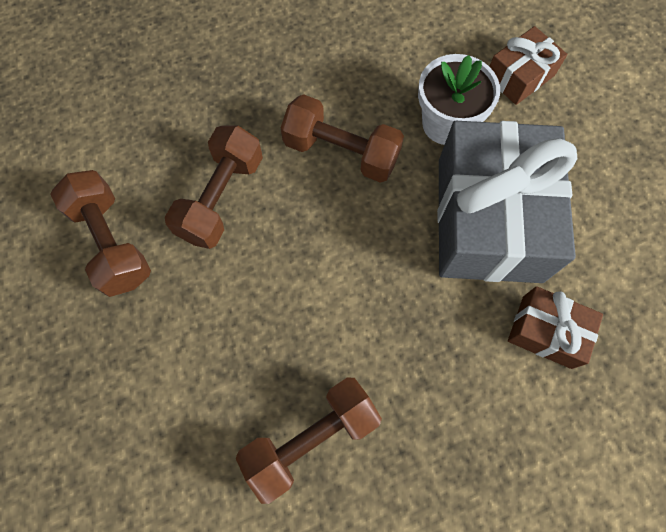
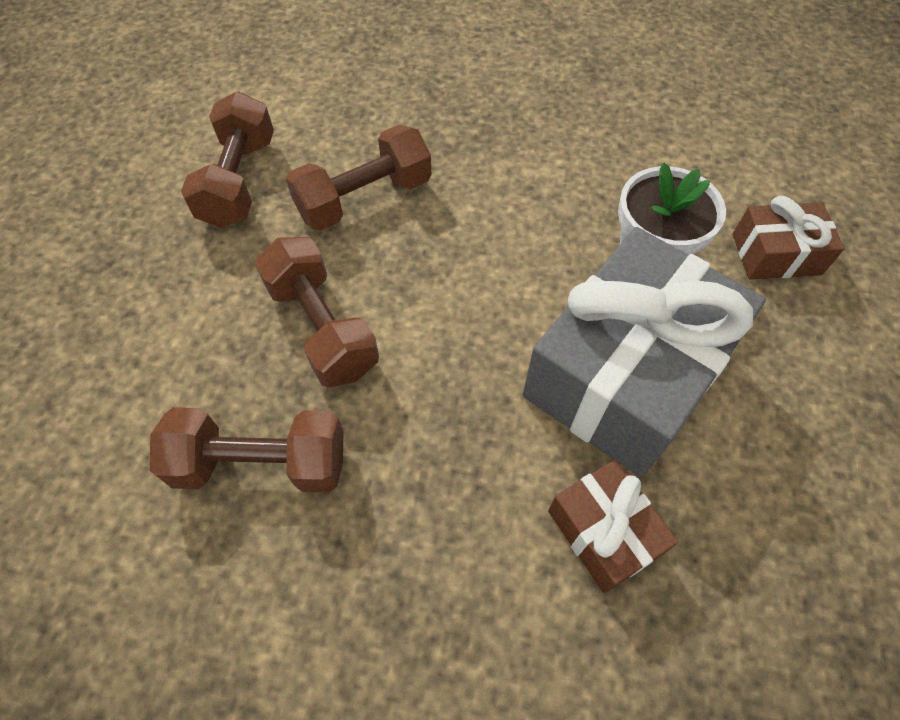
camera: 35 degrees right, 10 degrees down
(341, 152) = (513, 222): brown dumbbell -> brown dumbbell (322, 328)

